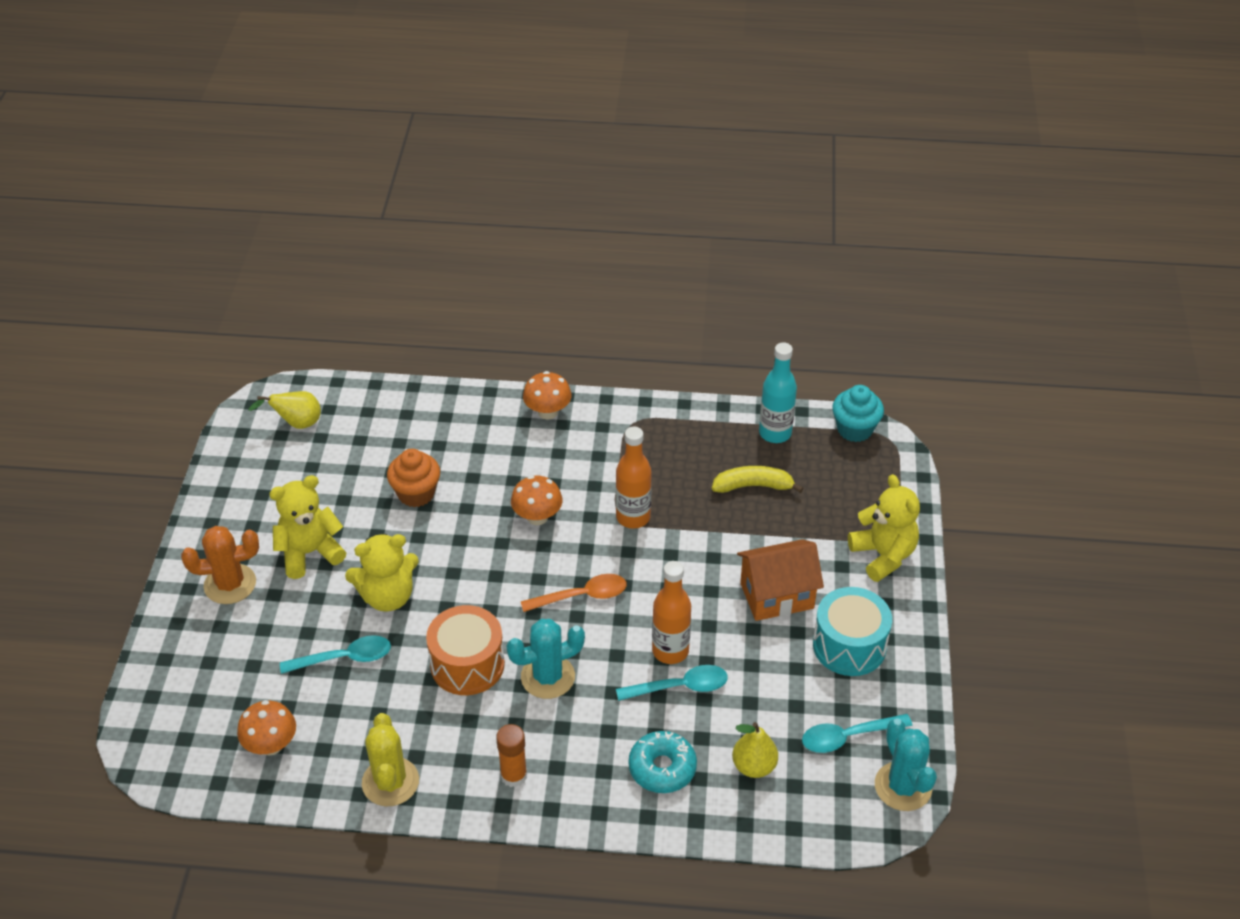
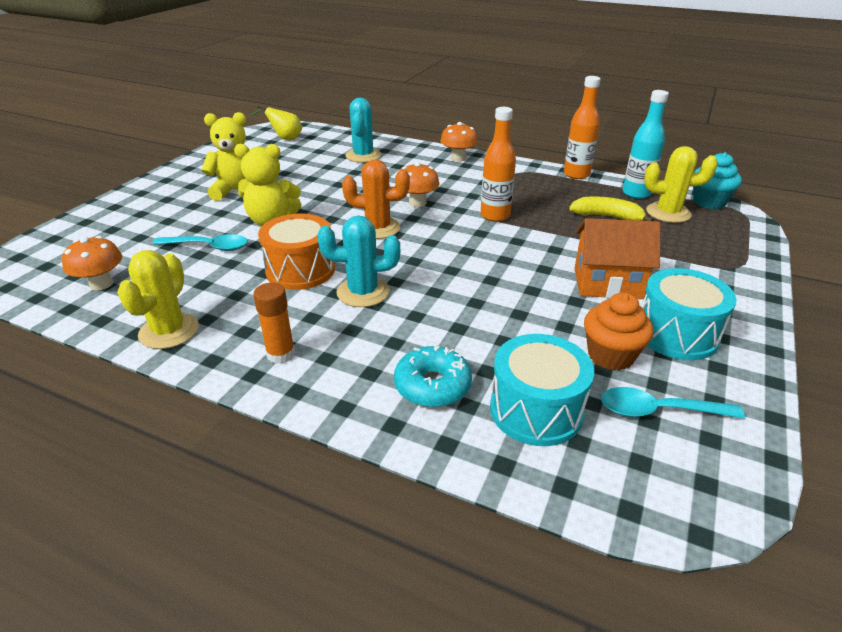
camera: 20 degrees right, 10 degrees down
(230, 584) = (169, 195): orange cactus -> orange cactus (378, 228)
(416, 493) = (336, 178): orange cupcake -> orange cupcake (610, 355)
(582, 596) = (426, 250): orange spoon -> none
(670, 651) = (486, 299): orange bottle -> orange bottle (576, 174)
(680, 687) = (484, 326): turquoise spoon -> none
(754, 766) = (536, 410): yellow pear -> turquoise drum
(815, 462) = (668, 213): none -> yellow cactus
(883, 555) = (725, 278): yellow teddy bear -> none
(903, 786) = (724, 480): turquoise cactus -> turquoise cactus (363, 156)

